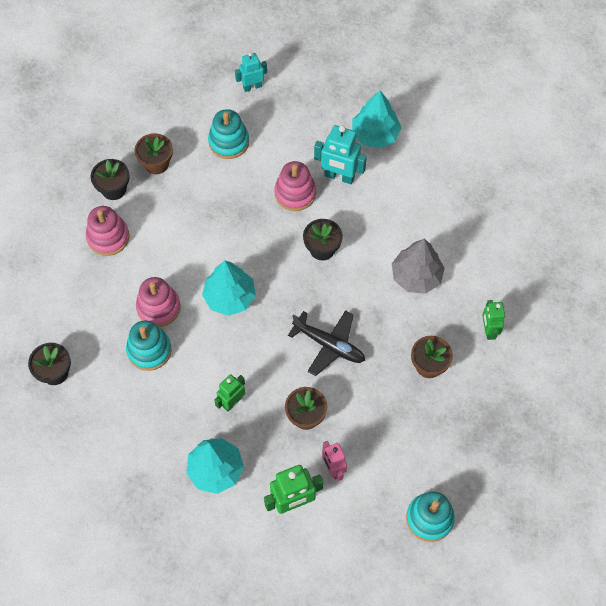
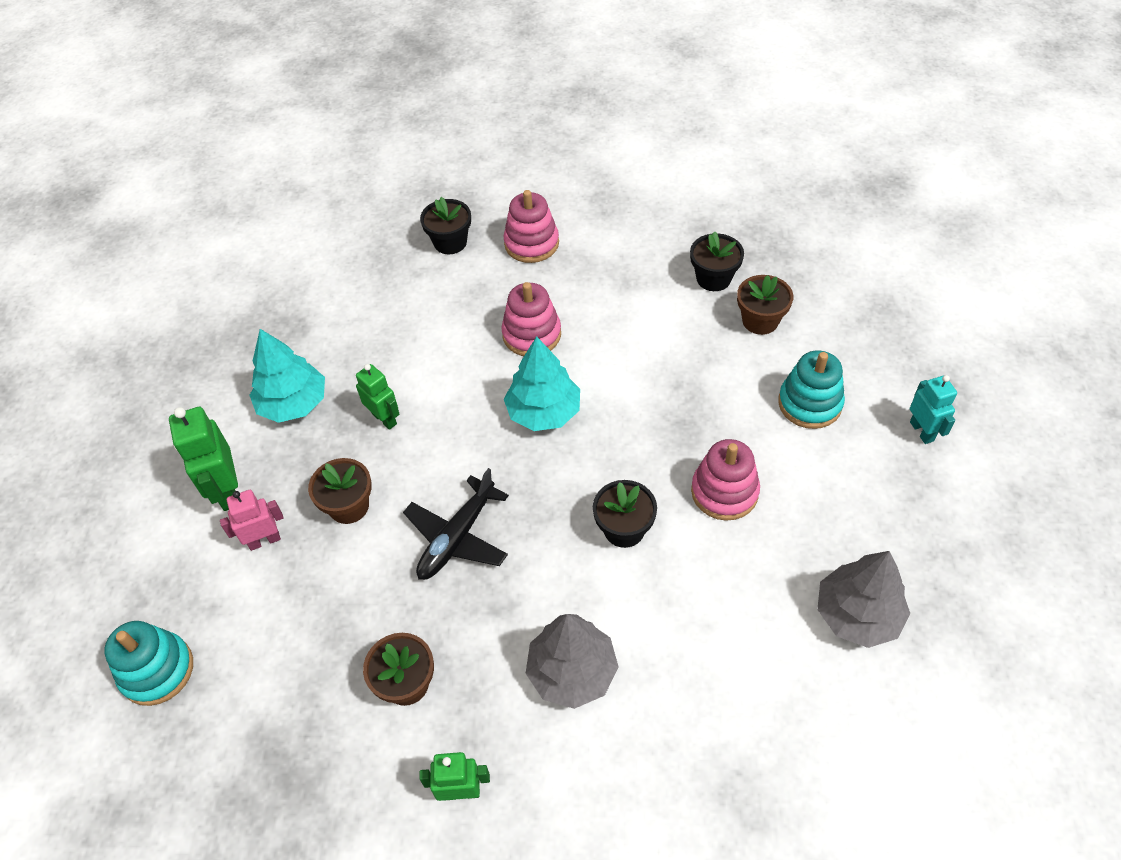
camera: 95 degrees right, 10 degrees down
(108, 237) = (638, 278): pink stacking toy -> pink stacking toy (531, 243)
(149, 350) = (470, 328): turquoise stacking toy -> none
(339, 176) = (762, 555): turquoise robot -> none
(375, 134) = (857, 614): turquoise tree -> grey tree

